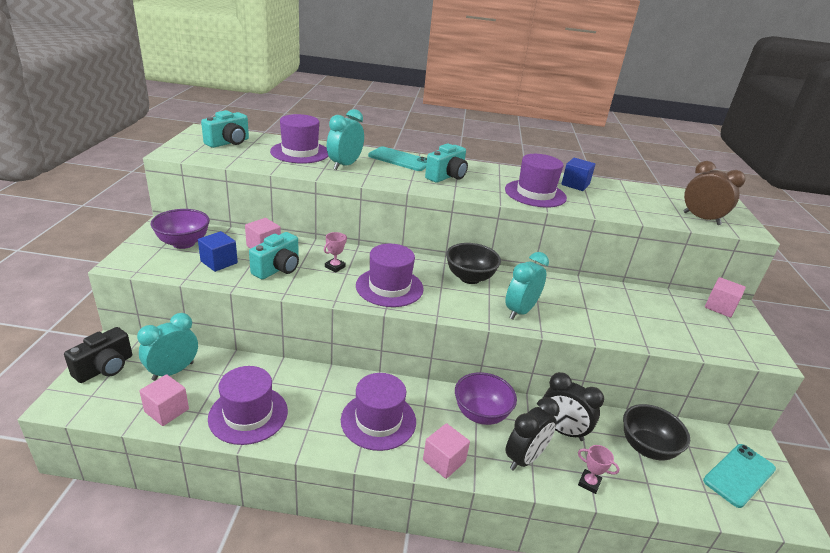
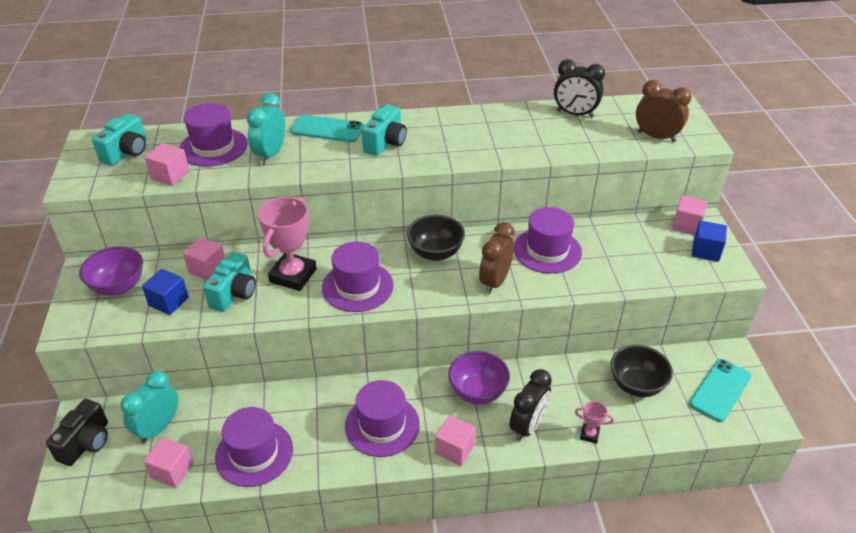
camera: 10 degrees left, 10 degrees up
(255, 162) = (170, 175): none -> pink cube
(335, 267) = (293, 275): pink trophy -> pink trophy, size x2.19
(520, 311) = (494, 282): turquoise clock -> brown clock
(535, 194) = (484, 145): purple hat -> purple hat (547, 250)
(562, 431) = (557, 389): black clock -> black clock (575, 114)
(575, 184) = (523, 119): blue cube -> blue cube (706, 251)

